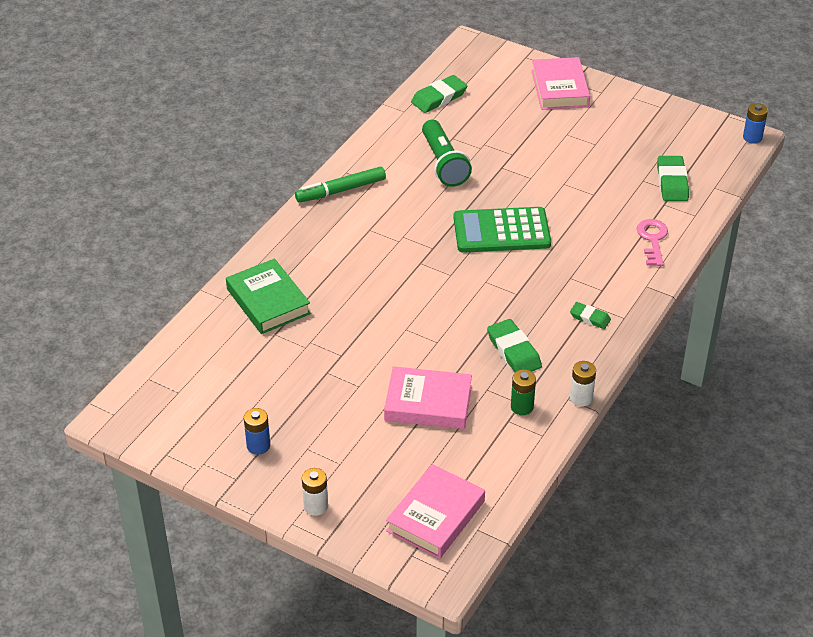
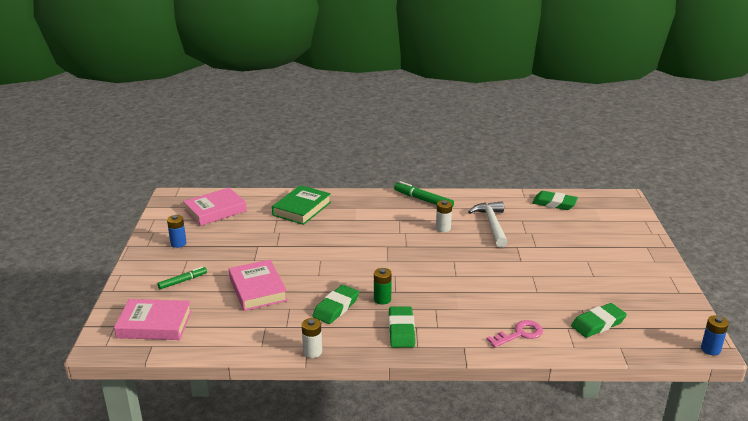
camera: 60 degrees right, 15 degrees down
(316, 506) = (139, 278): white battery -> white battery (443, 228)
(357, 465) = (183, 281): none -> green marker
(443, 163) = (492, 225): green flashlight -> white hammer
(501, 231) = (451, 266): green calculator -> none
(522, 407) = (283, 328): green battery -> green battery (382, 299)
(560, 88) = (632, 243): pink book -> pink book (215, 211)
(590, 318) = (401, 330): green eraser -> green eraser, size x1.64

